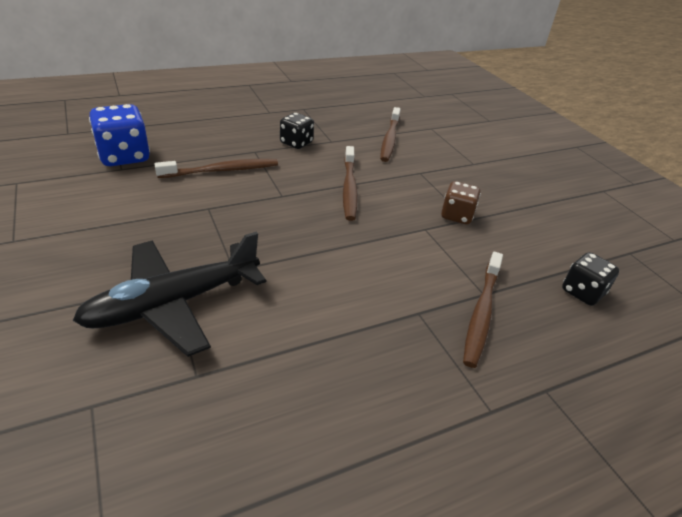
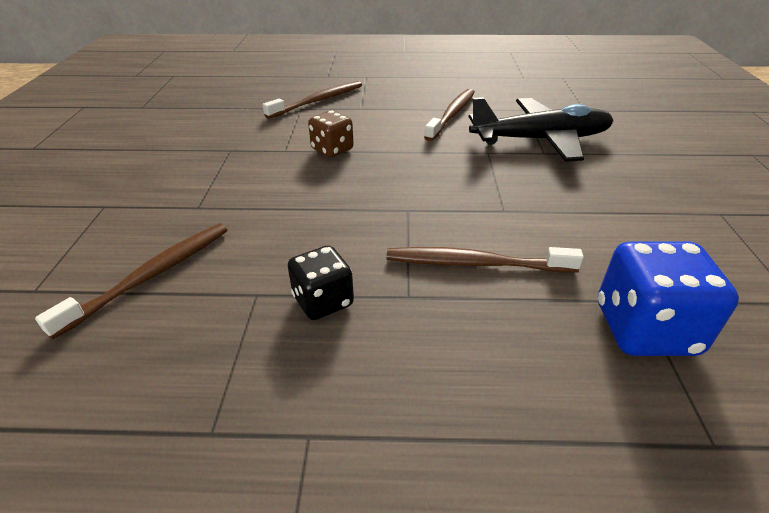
camera: 150 degrees left, 0 degrees up
(349, 188) = (316, 202): brown toothbrush -> brown toothbrush (452, 114)
(456, 216) = (236, 154): brown dice -> brown dice (332, 149)
(582, 292) = (230, 97): black dice -> none

